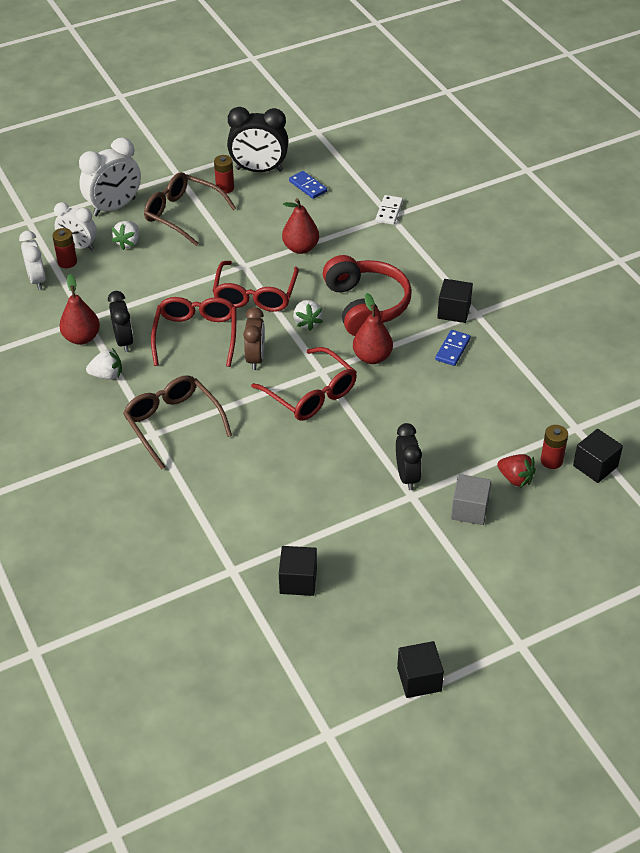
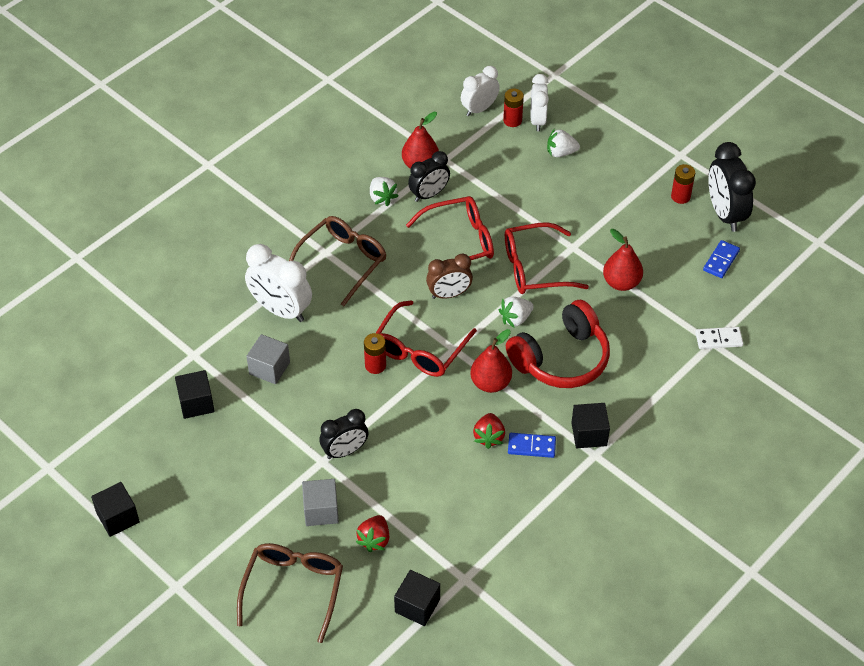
camera: 70 degrees right, 5 degrees up
(114, 207) = (605, 125): white clock -> white clock (281, 310)
(183, 214) = (622, 178): brown glasses -> brown glasses (293, 589)
(280, 511) = (269, 368): none -> grey cube
(431, 373) = (489, 437): none -> red strawberry
(551, 460) = (410, 566): red battery -> red battery (375, 365)

